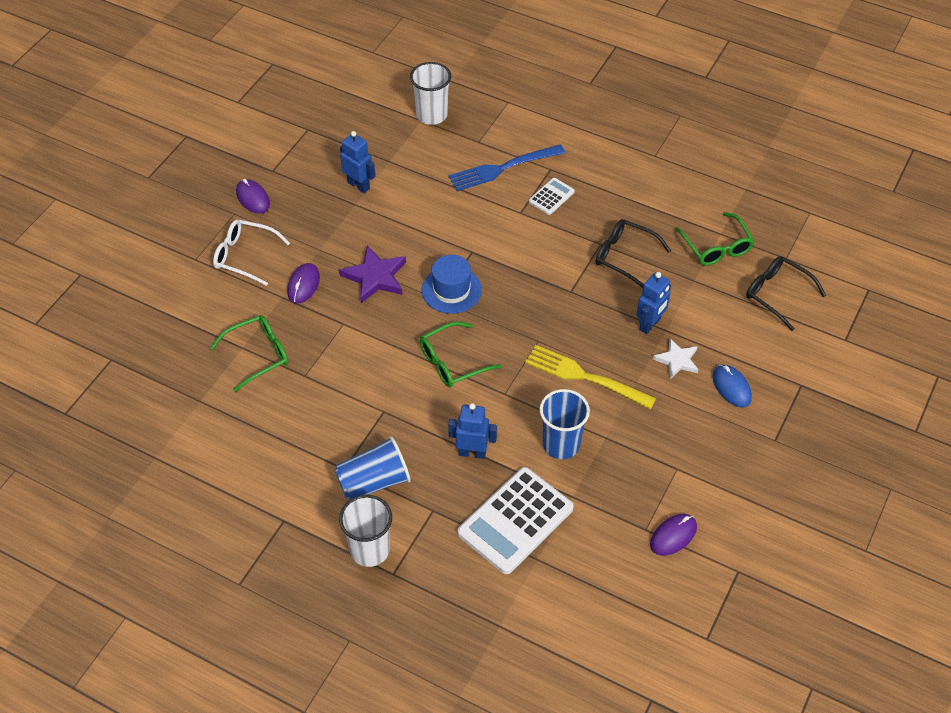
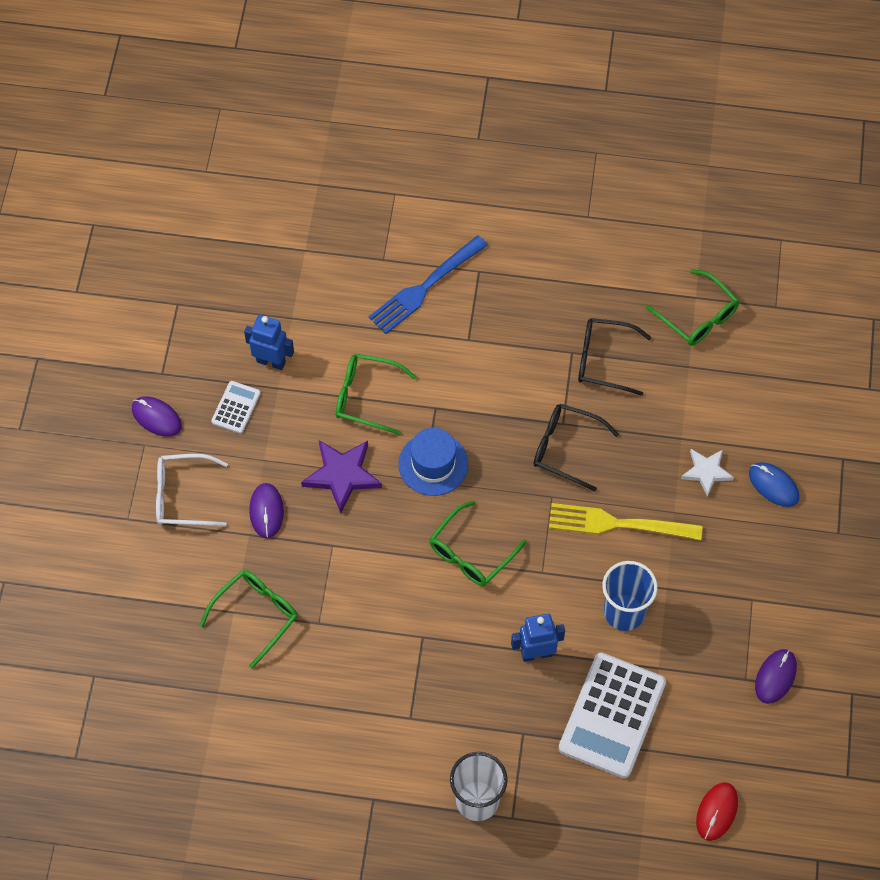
camera: 20 degrees left, 10 degrees up
(374, 482) = (448, 723): blue cup -> none
(420, 229) = (366, 397): none -> green glasses
(432, 115) = (314, 239): white cup -> none
(551, 197) = (494, 308): white calculator -> white calculator (236, 407)
(575, 628) = (717, 812): none -> red mouse
(650, 325) = (662, 437): blue robot -> none
(777, 294) = (781, 355): black glasses -> black glasses (565, 448)

